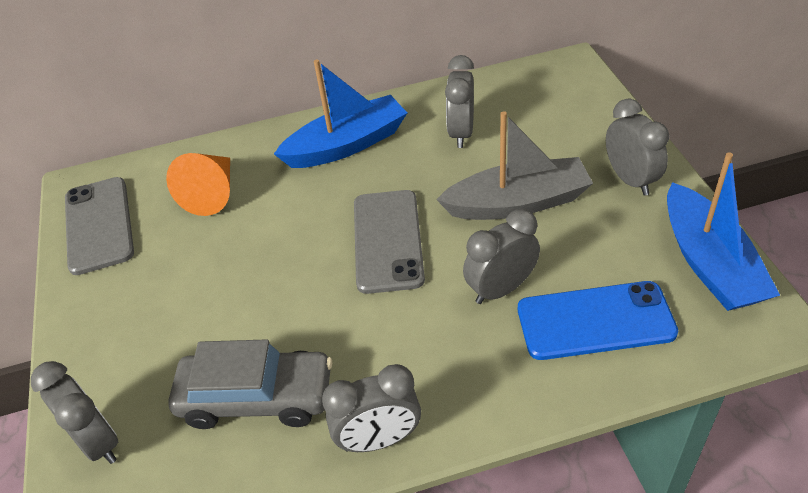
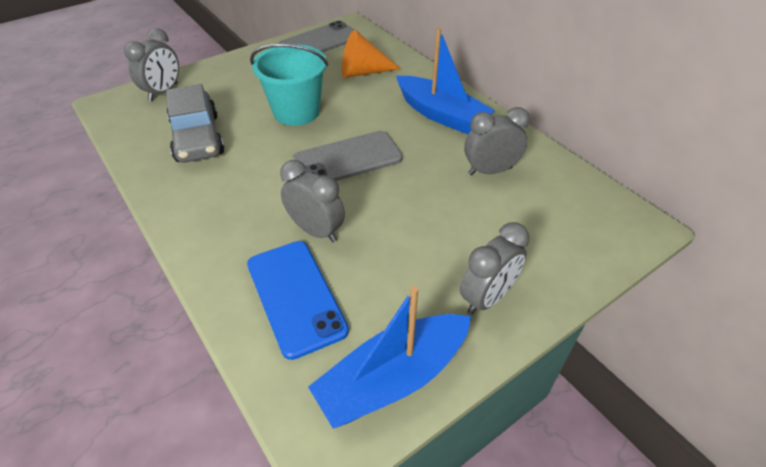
camera: 65 degrees right, 0 degrees up
(261, 275) = (296, 112): none -> turquoise bucket
(379, 439) = (169, 197): grey clock -> none
(518, 203) = (418, 222): grey boat -> none

